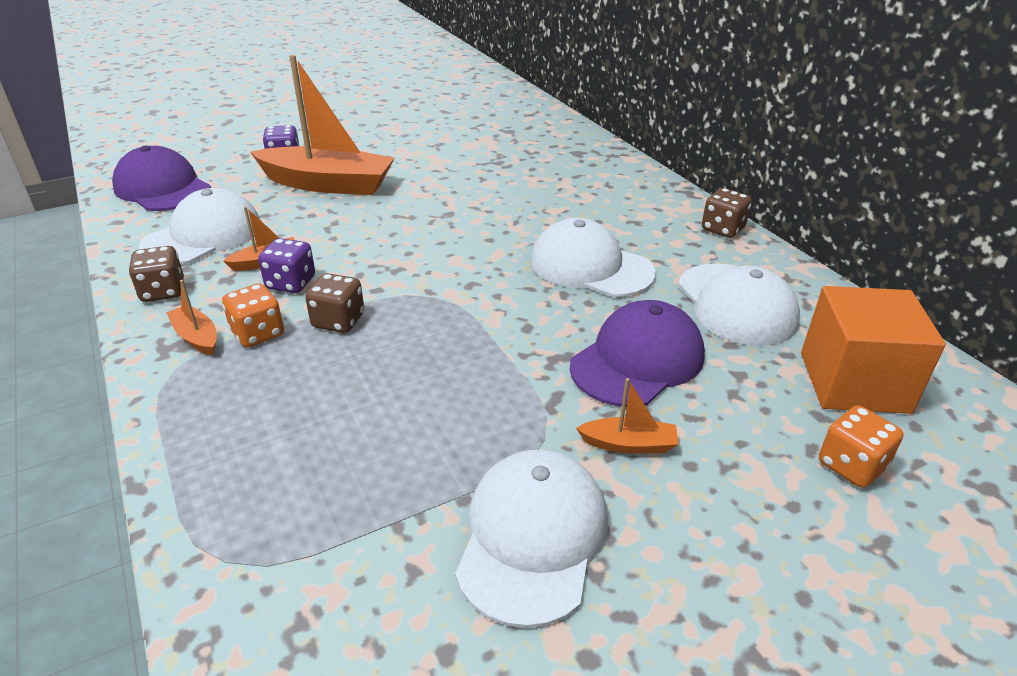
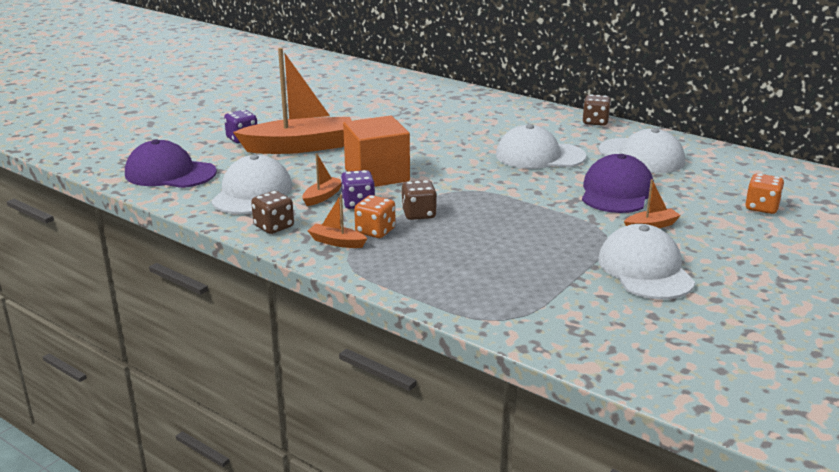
camera: 25 degrees left, 10 degrees down
(853, 382) = (733, 176): orange cube -> orange cube (377, 175)

